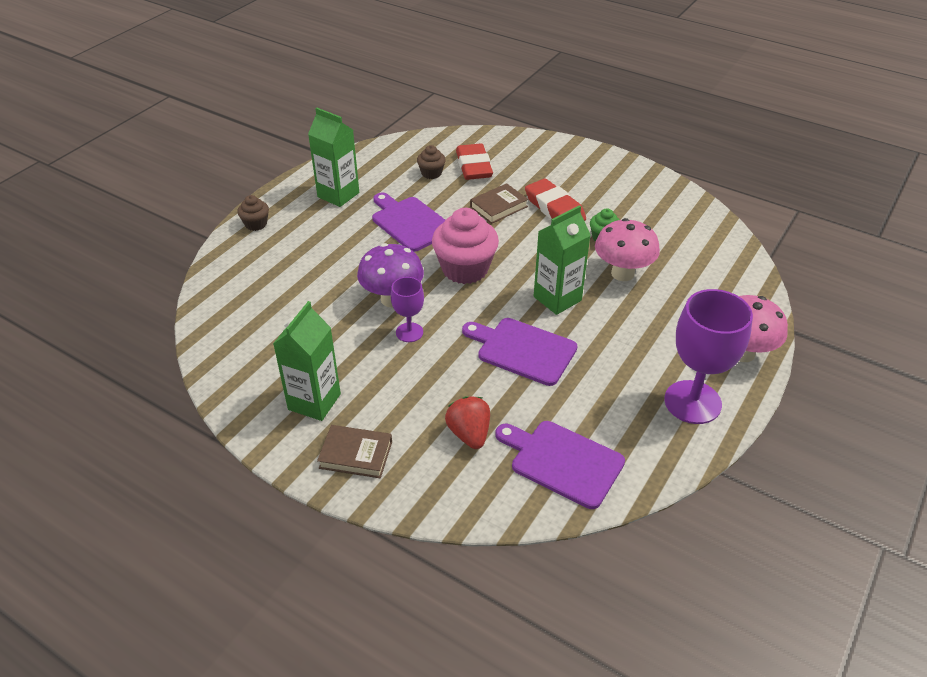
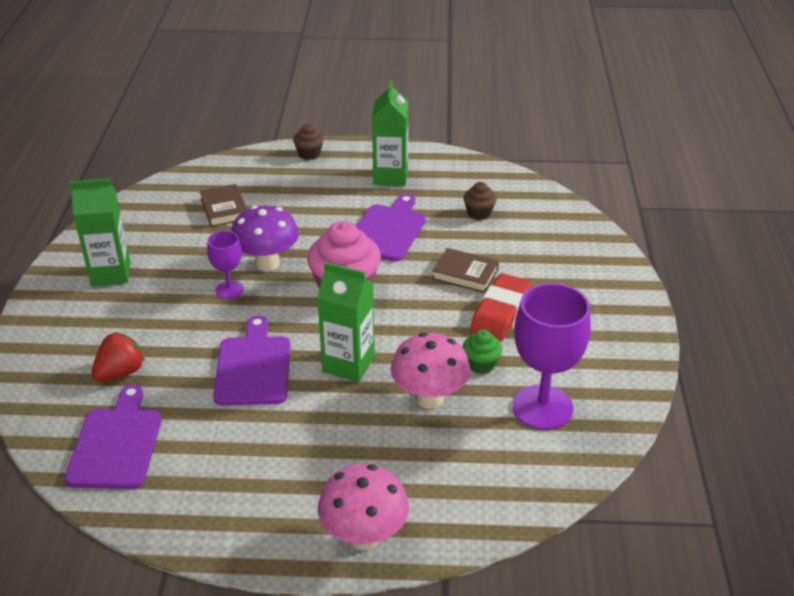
camera: 60 degrees right, 5 degrees down
(356, 455) = (62, 318): brown book -> brown book (224, 209)
(474, 166) = (519, 234): red eraser -> none
(692, 402) = (254, 515): purple goblet -> purple goblet (542, 407)

